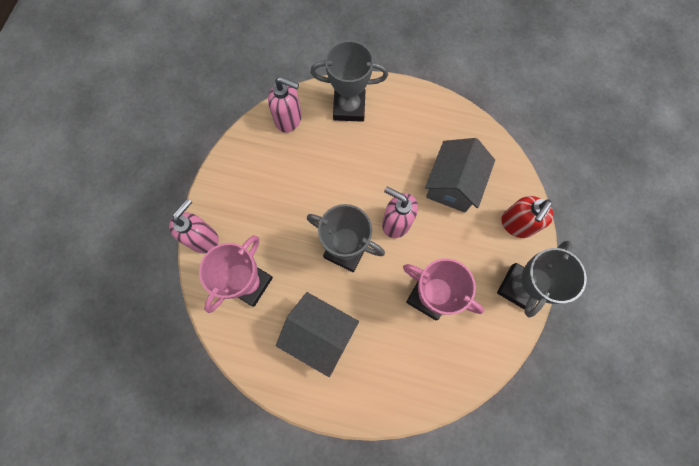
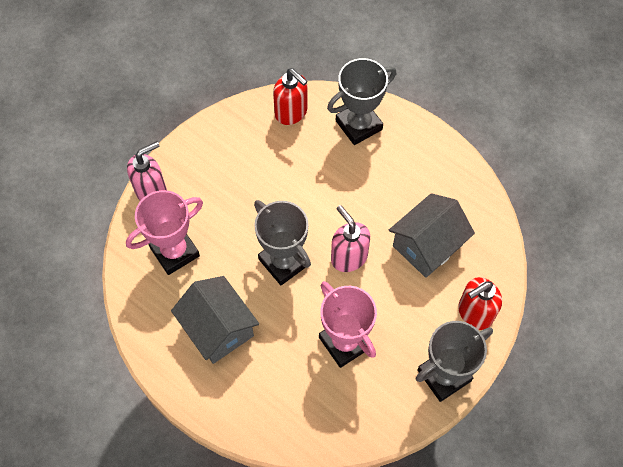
camera: 25 degrees right, 10 degrees down
(289, 119) = (291, 112): pink soap dispenser -> red soap dispenser
(349, 107) = (359, 125): grey trophy -> grey trophy turned 60 degrees counterclockwise

